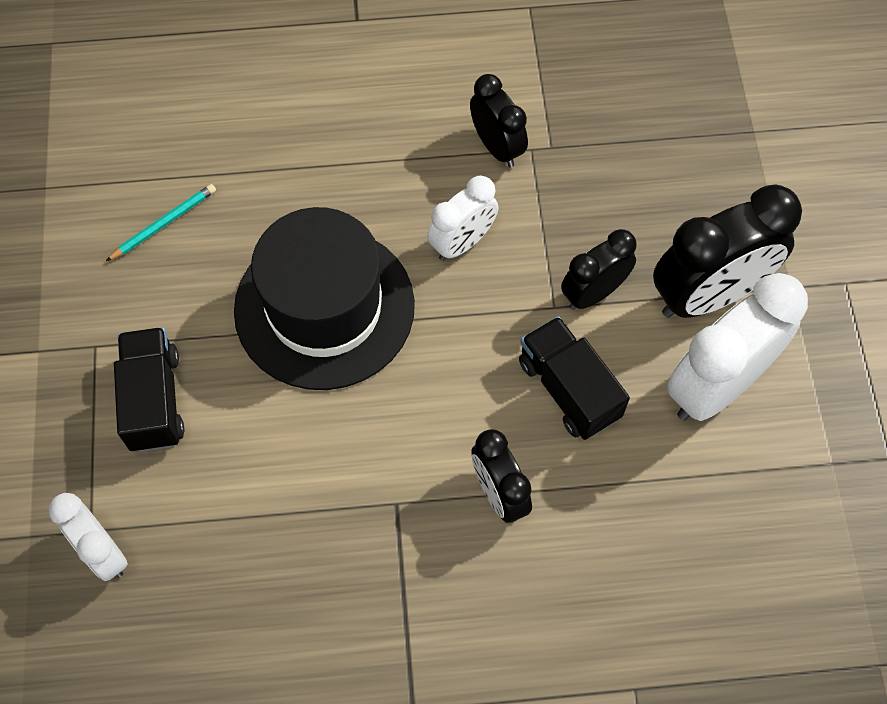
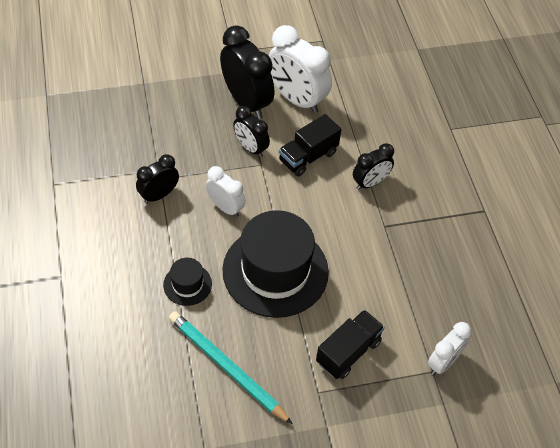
camera: 100 degrees left, 10 degrees down
(154, 400) = (348, 352): black truck -> black truck turned 150 degrees clockwise
(164, 223) = (226, 367): turquoise pencil -> turquoise pencil, size x1.97
(318, 179) = (187, 284): none -> black hat

